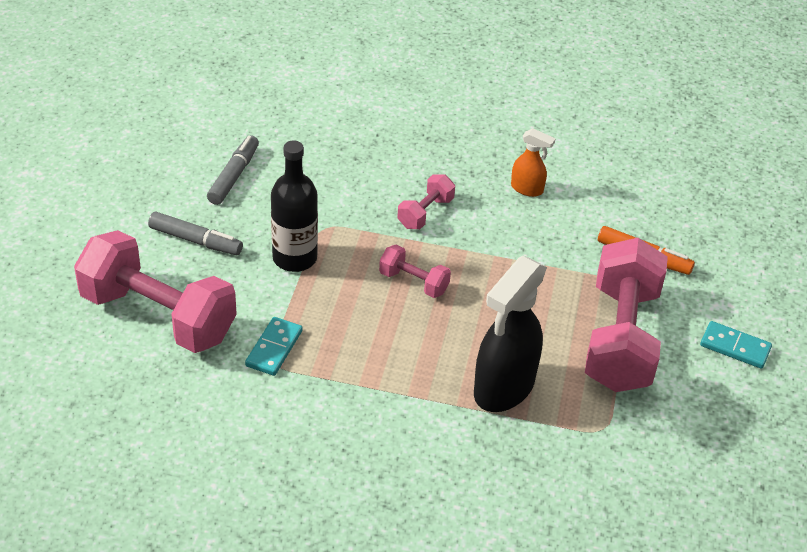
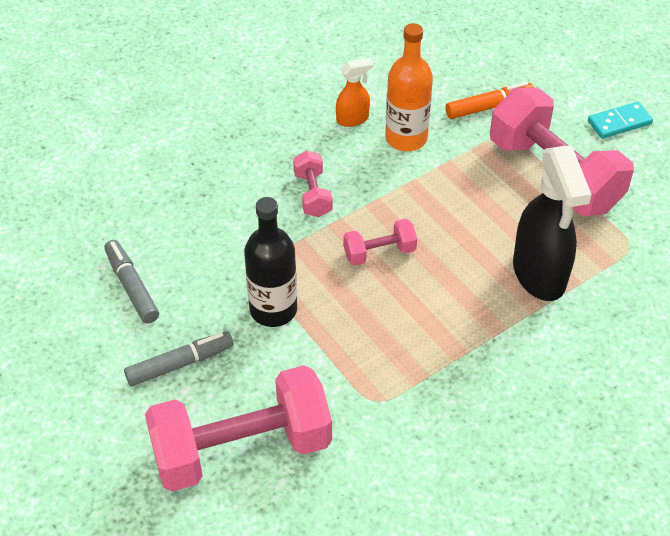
camera: 45 degrees left, 5 degrees up
(274, 348) = (360, 391): turquoise domino -> none
(546, 229) = (406, 138): none -> orange bottle

